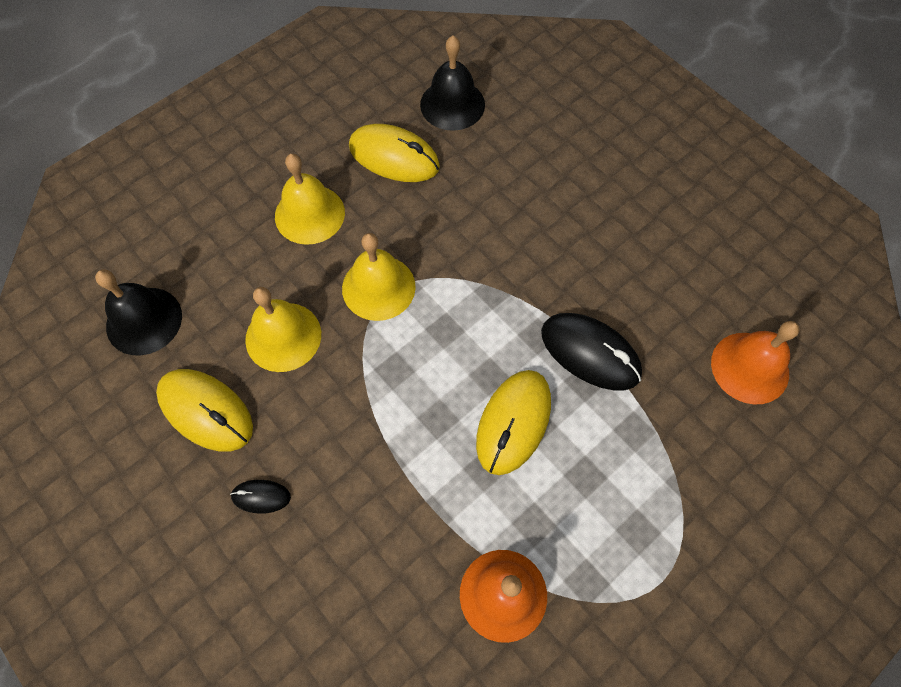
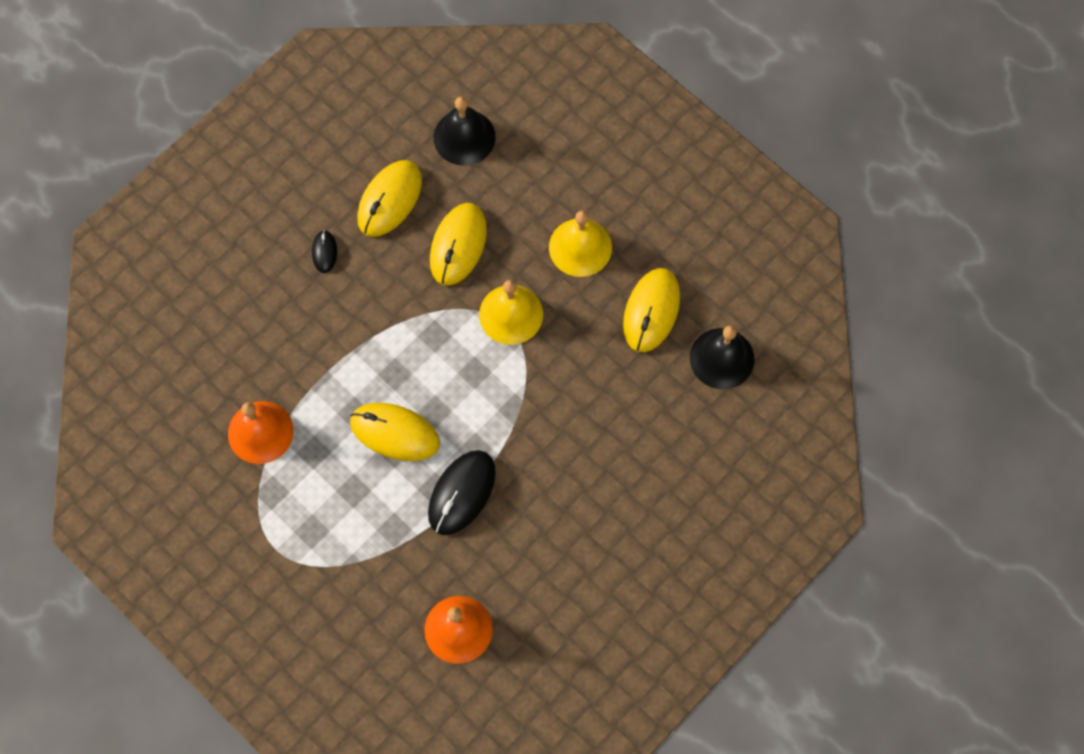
camera: 85 degrees right, 5 degrees up
(283, 336) = (458, 245): yellow bell -> yellow mouse

